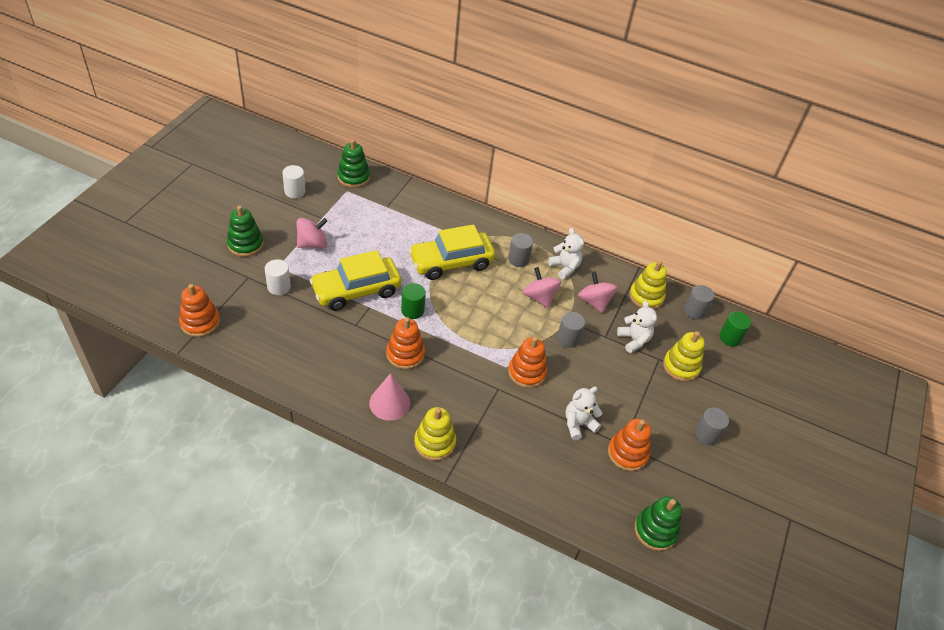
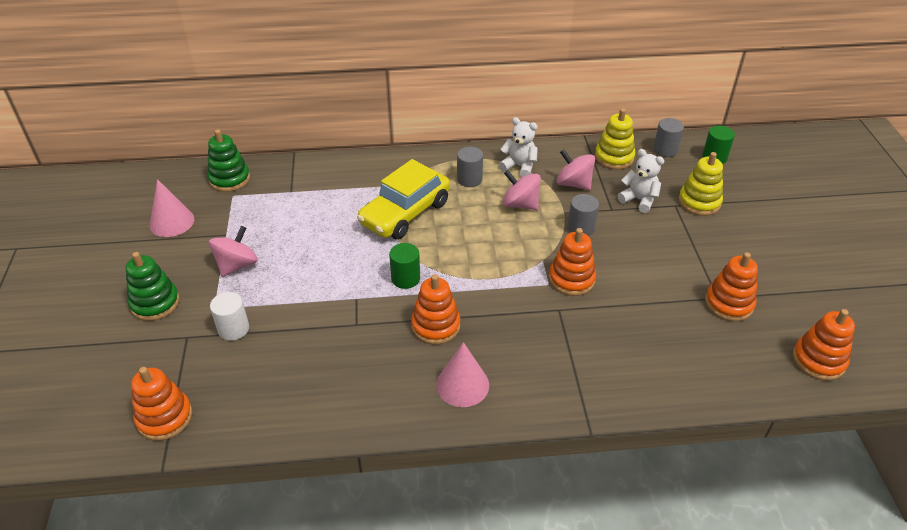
camera: 25 degrees left, 5 degrees down
(295, 191) = (172, 222): white cylinder -> pink cone
(356, 290) = (327, 289): yellow car -> none
(434, 443) = (545, 399): yellow stacking toy -> none
(578, 424) = (662, 301): white teddy bear -> none
(655, 530) = (818, 360): green stacking toy -> orange stacking toy
(706, 434) = (775, 249): grey cylinder -> none

